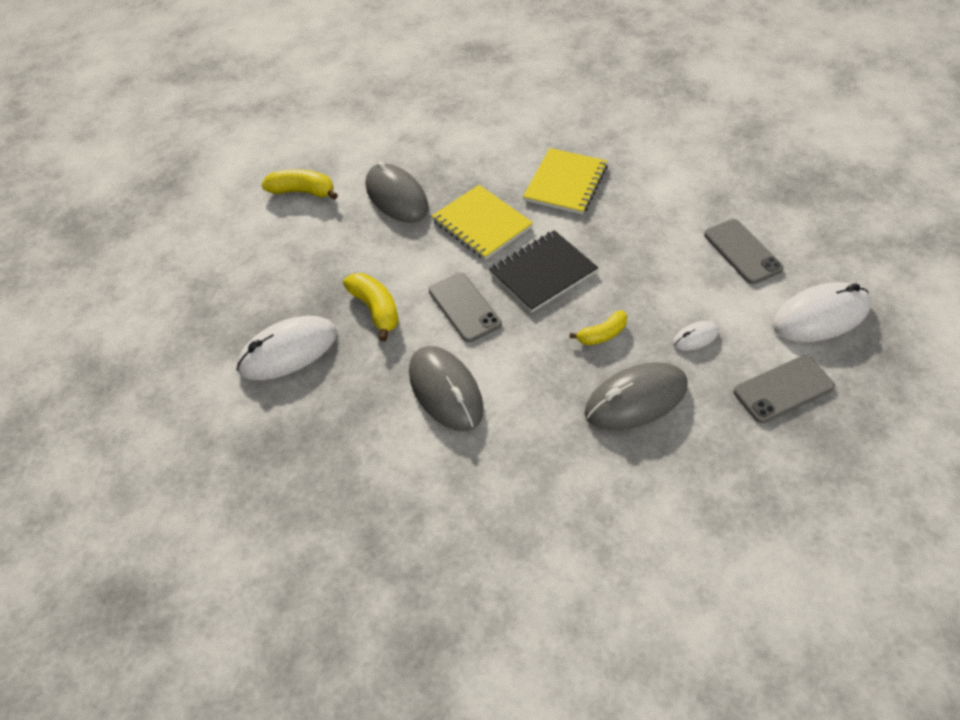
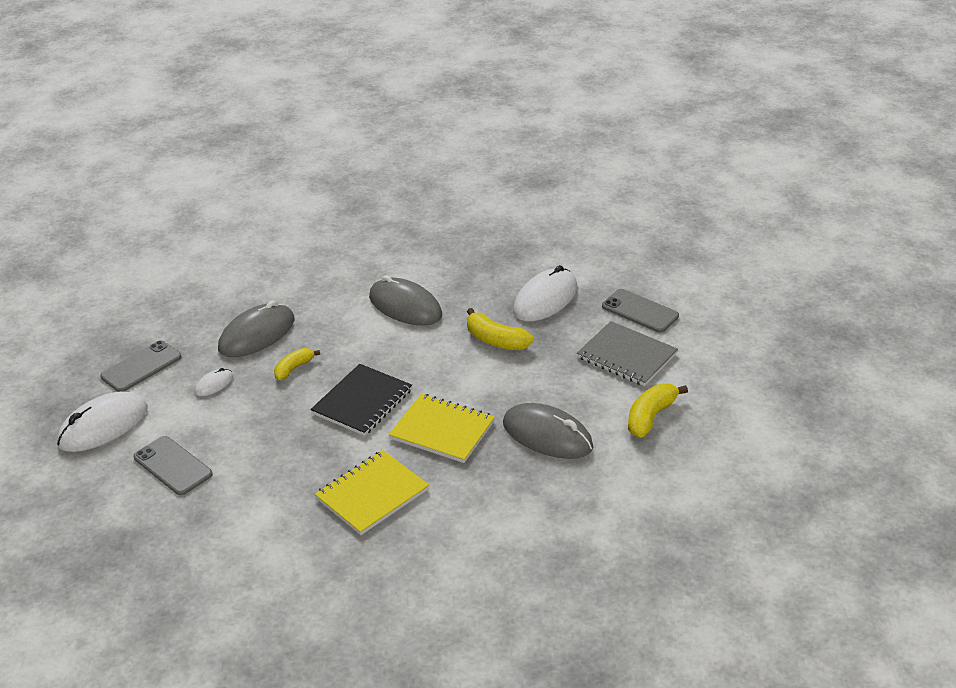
camera: 155 degrees right, 15 degrees down
(270, 255) = (626, 356): none -> grey notebook
(303, 192) = (650, 417): yellow banana -> yellow banana turned 135 degrees clockwise
(464, 307) = (420, 360): grey phone -> grey phone (640, 311)
(565, 183) = (372, 494): yellow notebook -> yellow notebook turned 45 degrees clockwise

